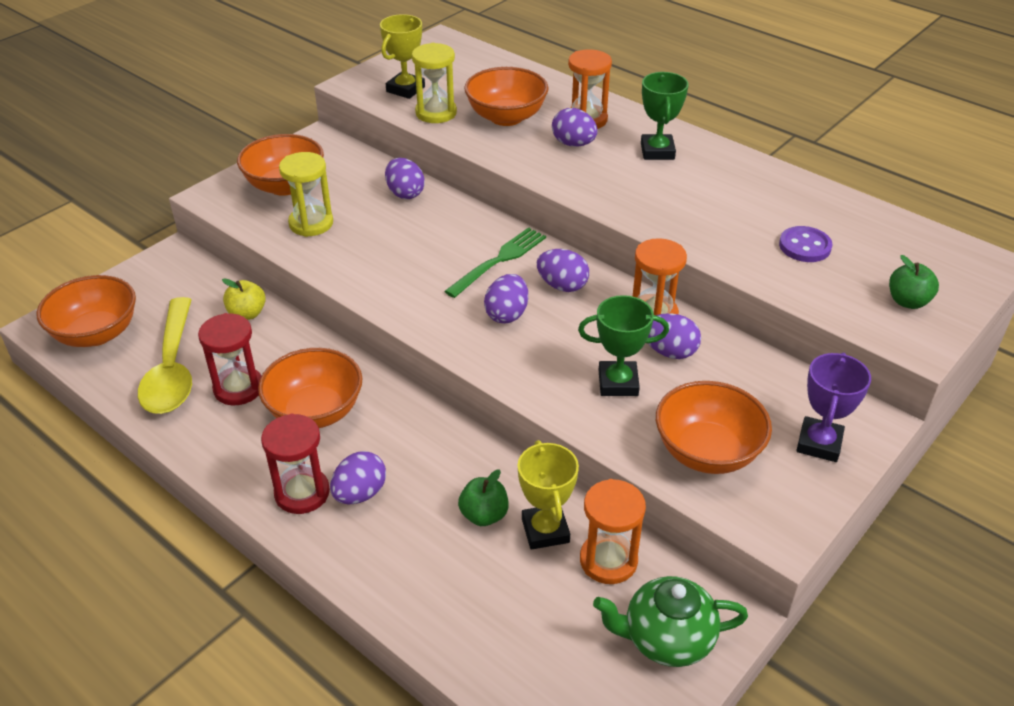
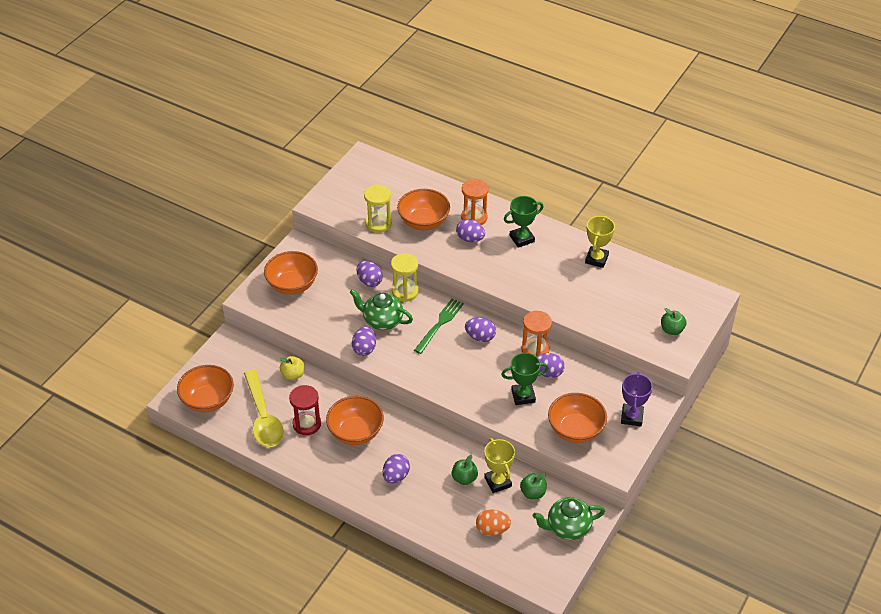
camera: 10 degrees left, 5 degrees up
(302, 493) = (365, 480): red hourglass -> none
(311, 223) = (319, 312): yellow hourglass -> yellow hourglass (405, 292)
(405, 89) = (353, 205): yellow trophy -> yellow trophy (596, 259)
(406, 246) = (382, 321): none -> green teapot
(507, 314) = (453, 360): purple egg -> purple egg (364, 349)
(514, 620) = (492, 530): none -> orange egg
(608, 560) = (533, 493): orange hourglass -> green apple
(657, 151) = (522, 239): green trophy -> green trophy turned 75 degrees clockwise
(804, 246) = (614, 300): purple button -> none

